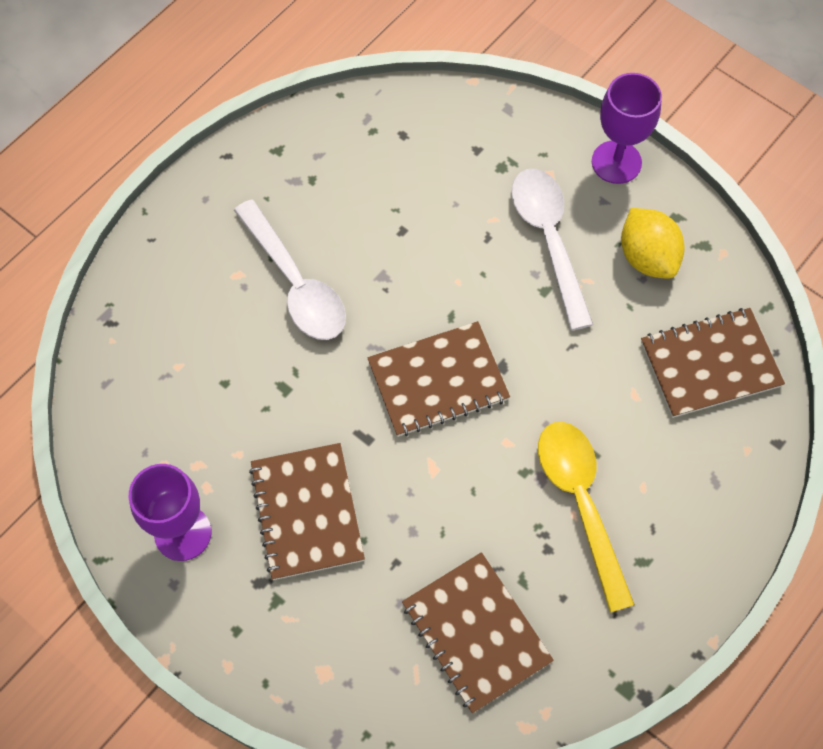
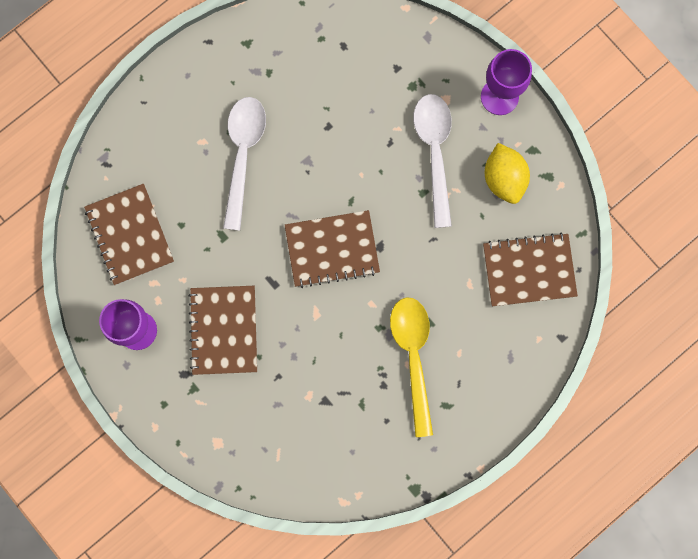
camera: 10 degrees right, 15 degrees up
(295, 283) = (243, 155): white spoon -> white spoon turned 150 degrees counterclockwise
(476, 633) = (323, 434): brown notebook -> brown notebook (129, 235)

